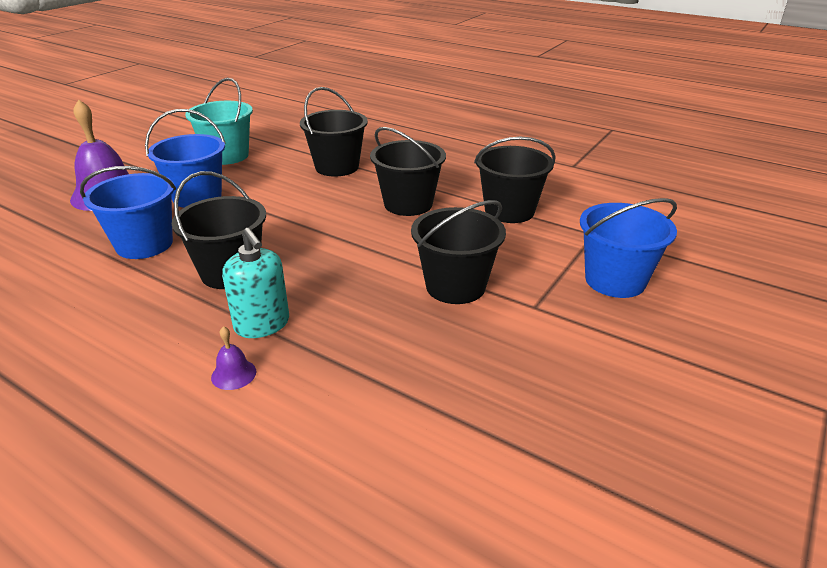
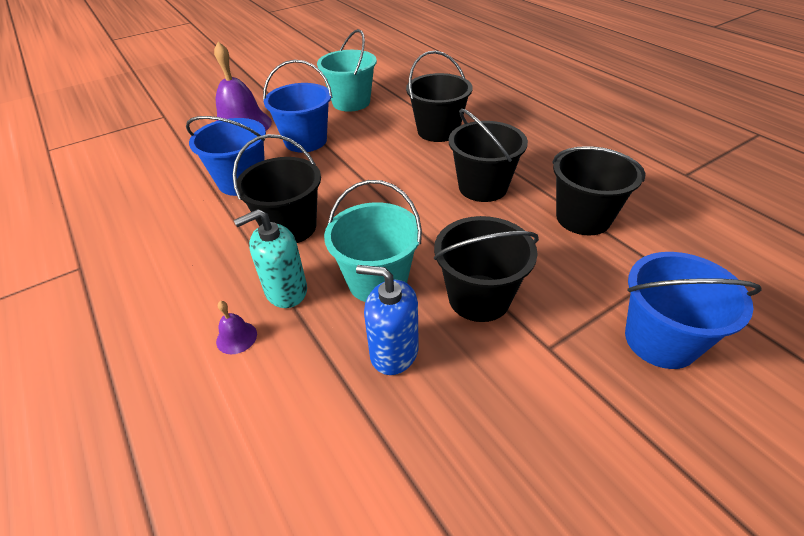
camera: 25 degrees right, 10 degrees up
(262, 324) = (286, 291): turquoise soap dispenser -> turquoise soap dispenser turned 75 degrees clockwise
(353, 295) = (377, 281): none -> turquoise bucket
(403, 344) = (394, 352): none -> blue soap dispenser

